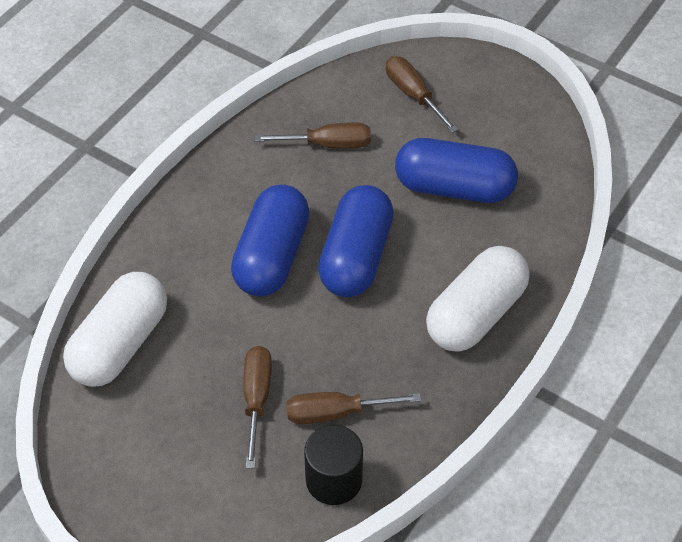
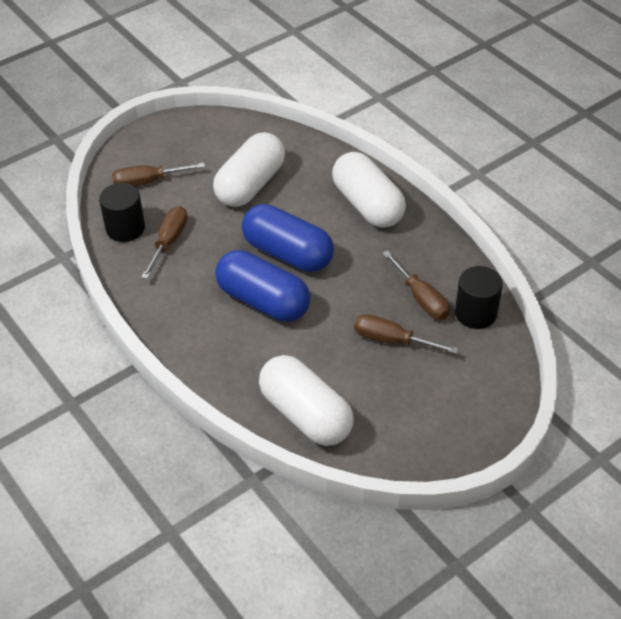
camera: 70 degrees left, 5 degrees down
(332, 101) = (125, 228): none -> black cylinder
(336, 413) = (421, 298): brown screwdriver -> brown screwdriver turned 45 degrees counterclockwise
(454, 187) = (250, 185): blue capsule -> white capsule

